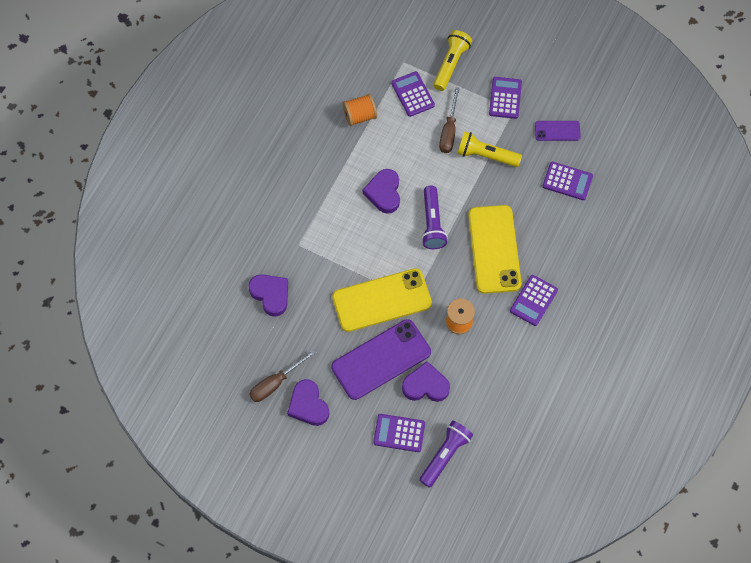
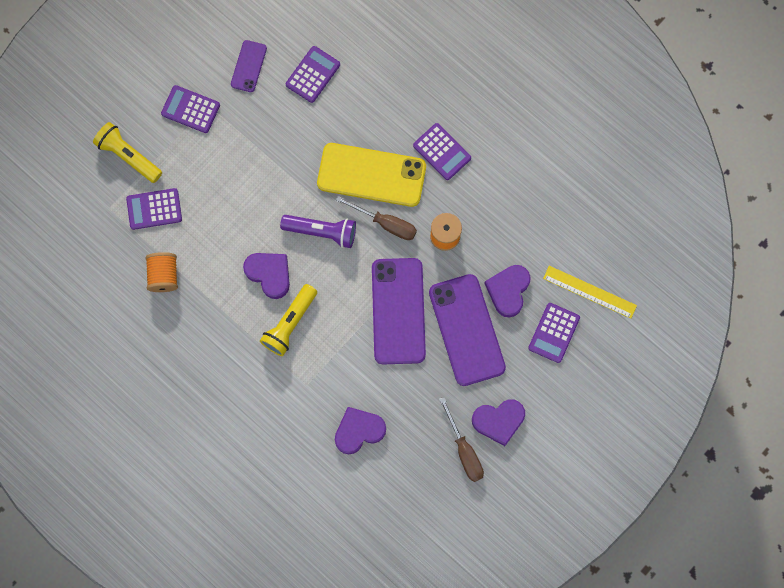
camera: 75 degrees left, 10 degrees up
(381, 300) = (398, 311): yellow phone -> purple phone
(384, 193) = (269, 274): purple heart -> purple heart turned 150 degrees counterclockwise
(445, 455) = (589, 292): purple flashlight -> yellow ruler
(449, 131) = (213, 182): brown screwdriver -> brown screwdriver (385, 223)
(486, 155) = (256, 151): yellow flashlight -> yellow flashlight (290, 323)

